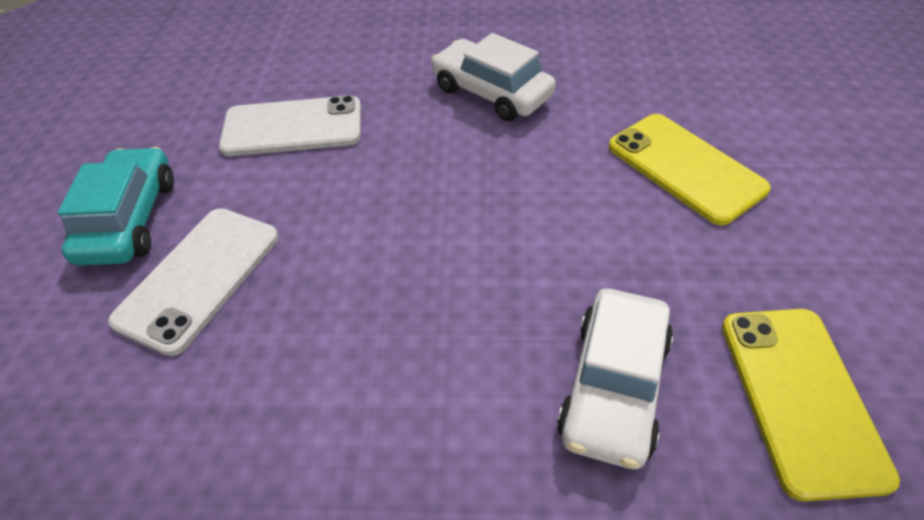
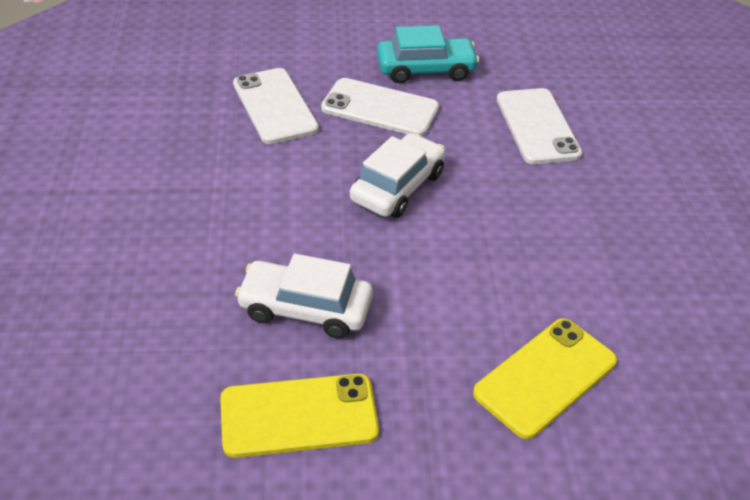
camera: 80 degrees right, 5 degrees down
(136, 427) = (275, 106): none -> white phone
(491, 92) = (620, 241): white car -> white car (397, 187)

